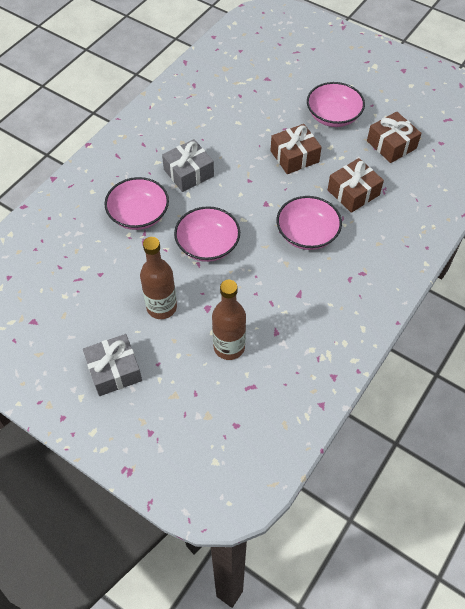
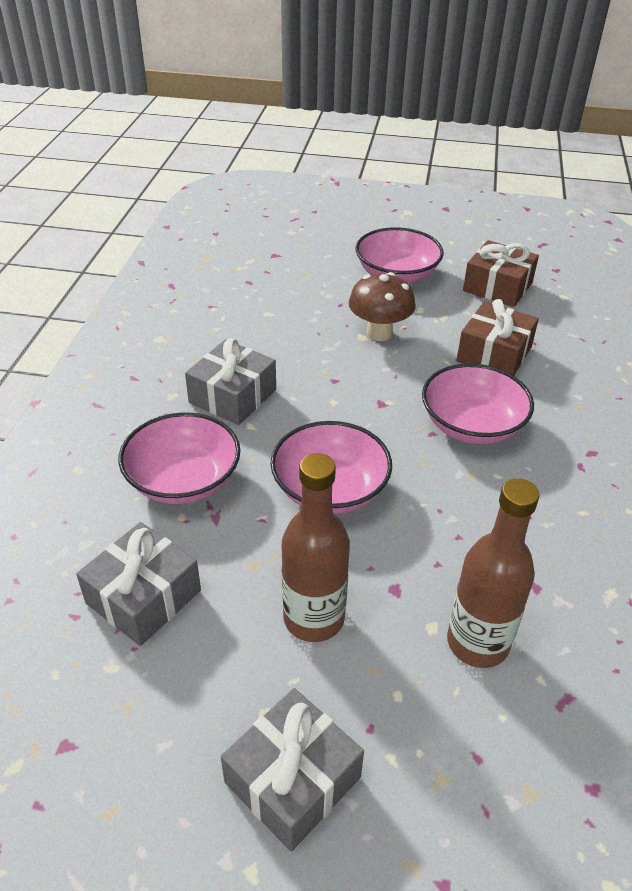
camera: 25 degrees left, 15 degrees down
(92, 269) = (143, 597): none -> grey gift
(294, 156) = (379, 333): brown gift -> brown mushroom

